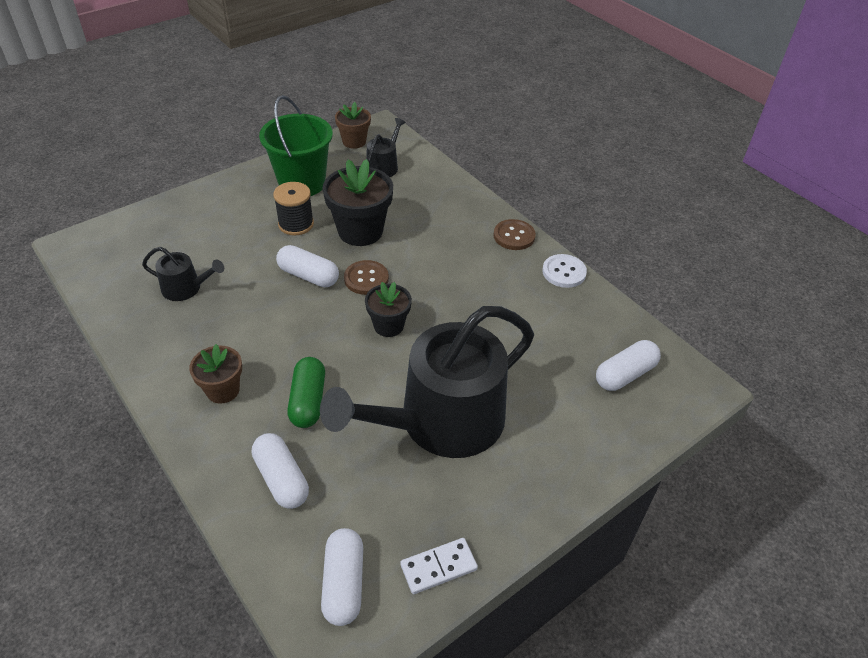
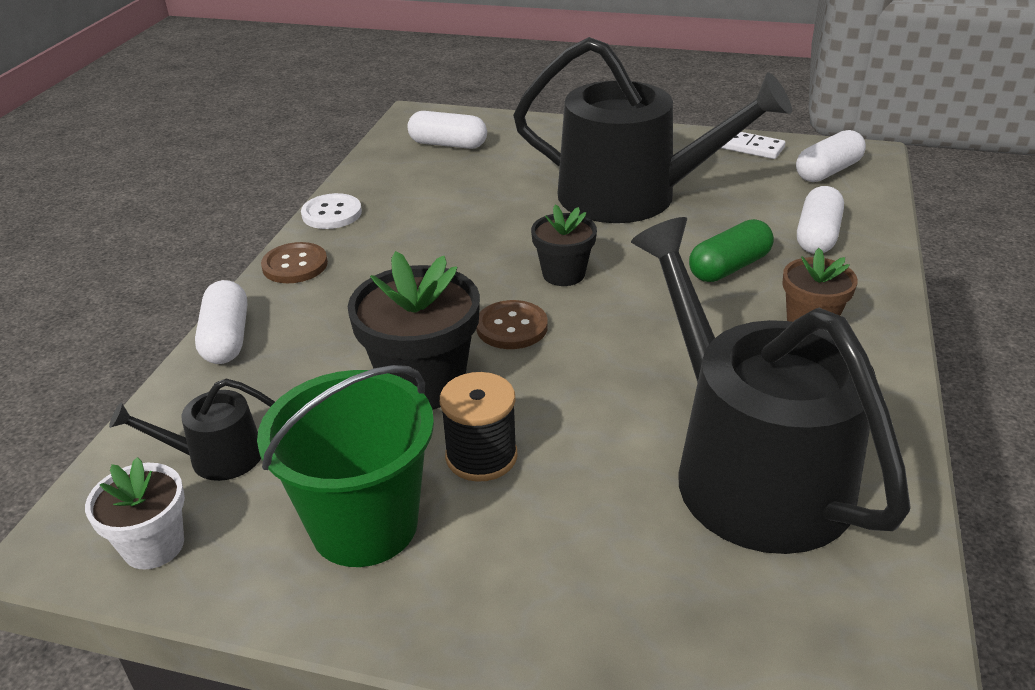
camera: 125 degrees left, 10 degrees down
(186, 288) = (749, 468): black watering can -> black watering can, size x2.35
(308, 276) = (569, 374): white capsule -> white capsule (227, 338)
(354, 141) = (154, 546): brown flower pot -> white flower pot

